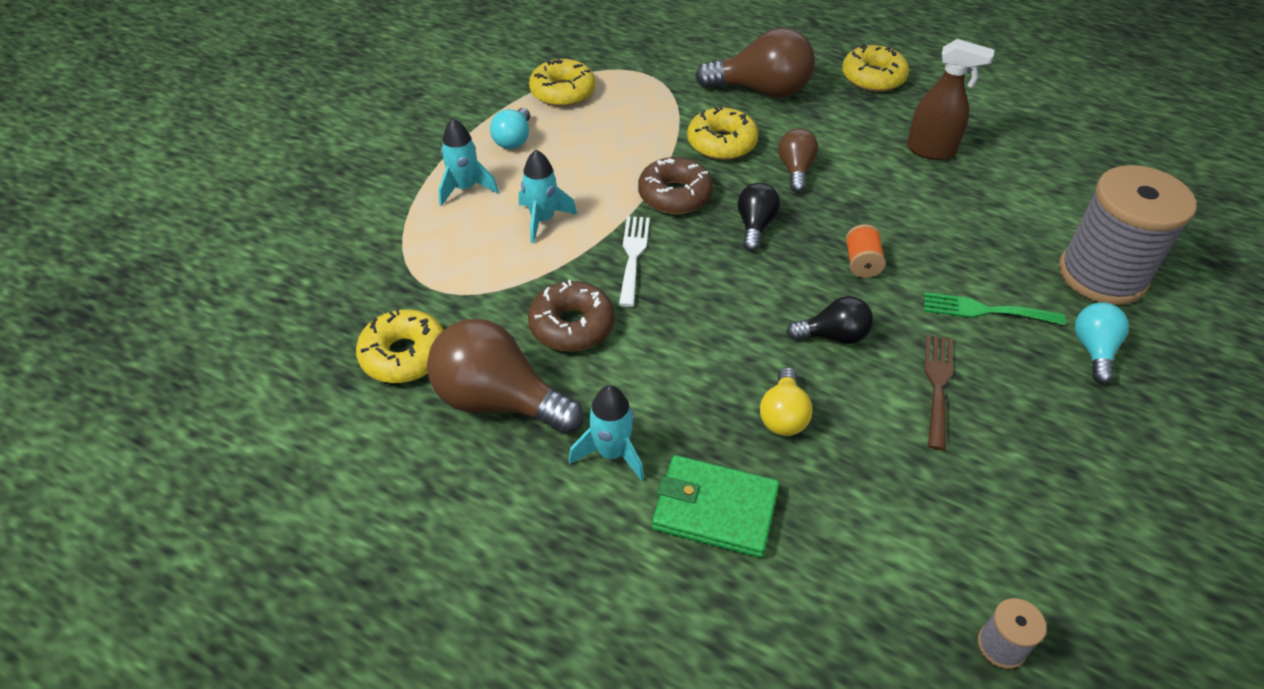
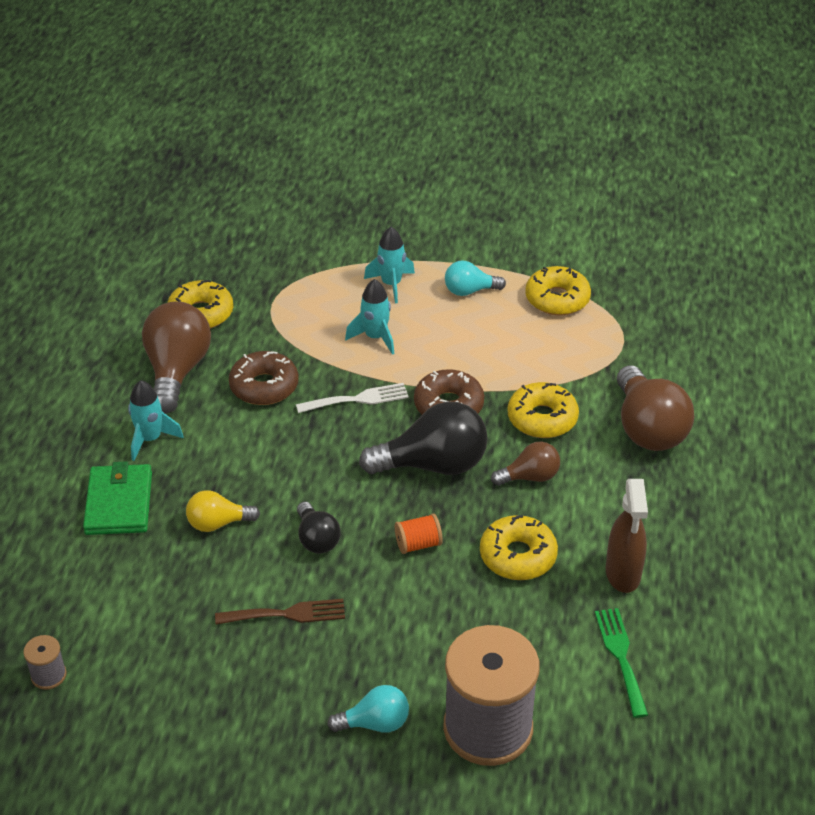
camera: 70 degrees right, 5 degrees down
(755, 226) = (433, 465): black light bulb -> black light bulb, size x1.83
(873, 78) = (731, 510): yellow donut -> yellow donut (518, 556)
(984, 310) = (394, 638): green fork -> green fork (620, 656)

